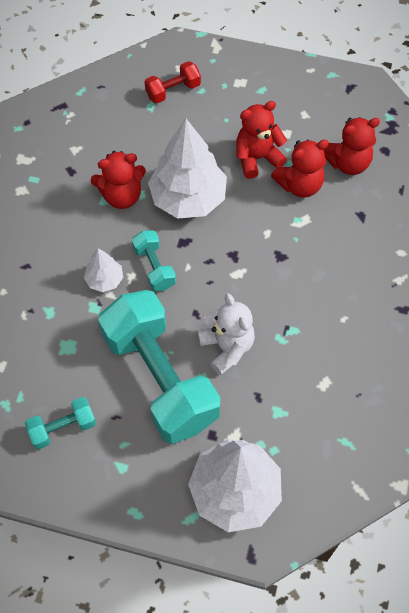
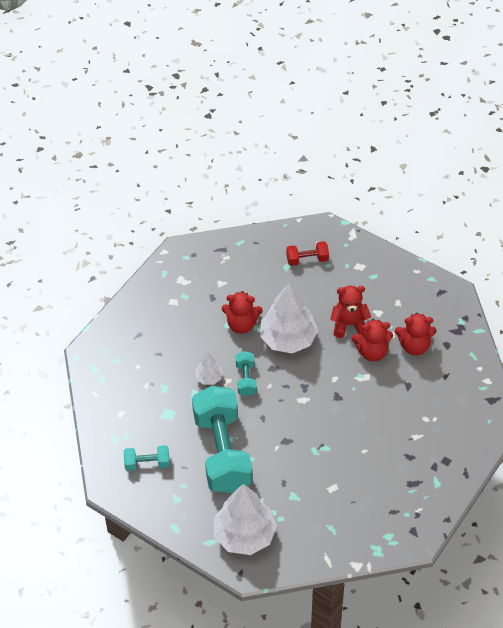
camera: 20 degrees right, 10 degrees down
(227, 347) = (275, 445): white teddy bear -> none

